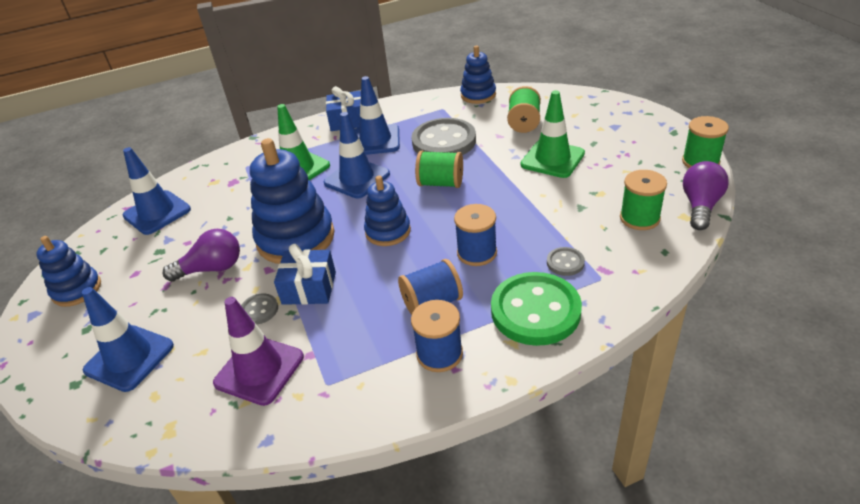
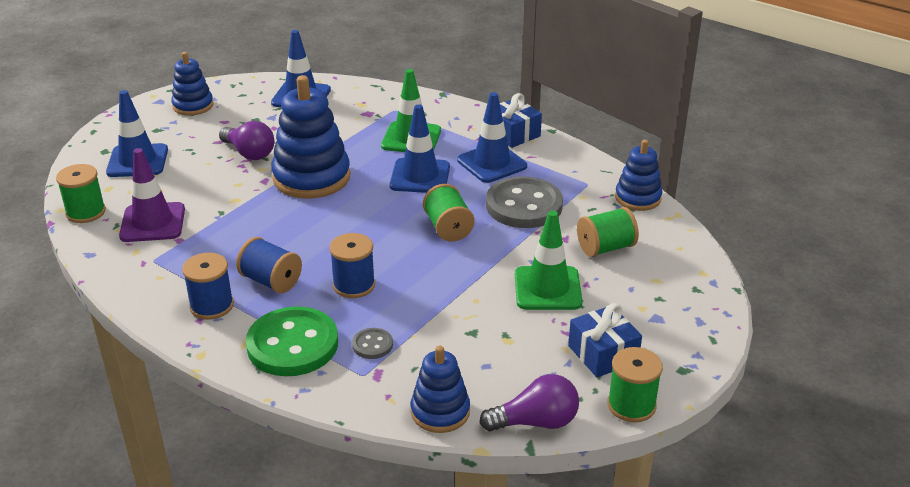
camera: 55 degrees right, 5 degrees down
(259, 310) = (215, 196): grey button -> none
(309, 288) = (253, 210): blue gift -> blue gift (603, 354)
(388, 231) = (352, 223): blue stacking toy -> blue stacking toy (440, 411)
(639, 218) = (480, 379): green spool -> green spool (86, 212)

